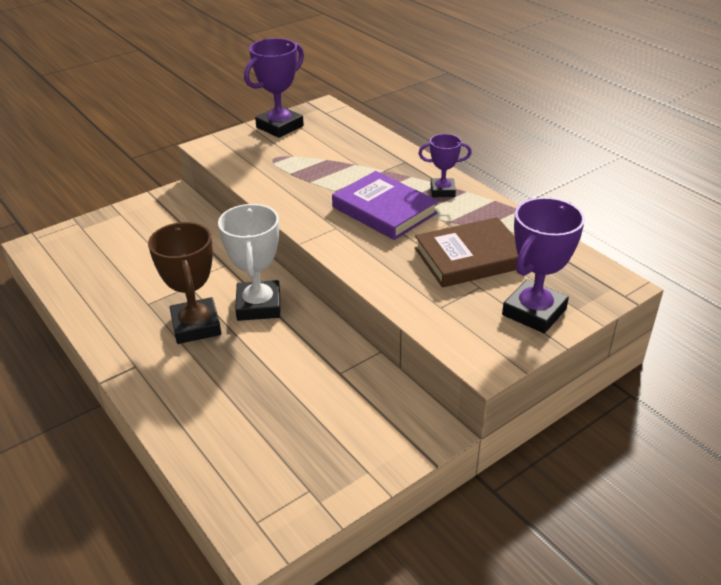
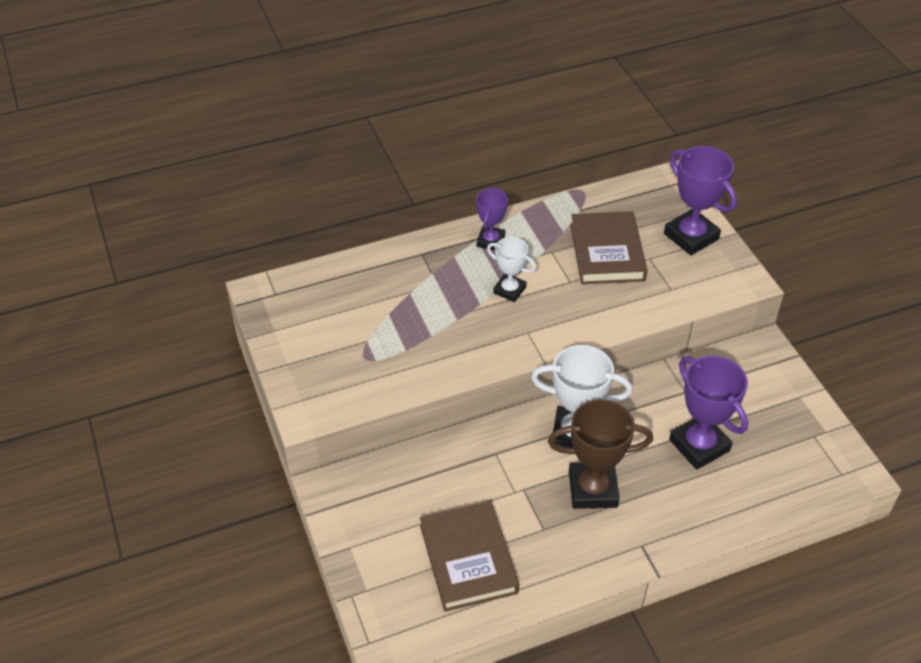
camera: 75 degrees left, 10 degrees up
(112, 269) = (468, 559): none -> brown book
(280, 127) = (290, 341): purple trophy -> purple trophy (699, 445)
(384, 210) = (509, 290): purple book -> white trophy

